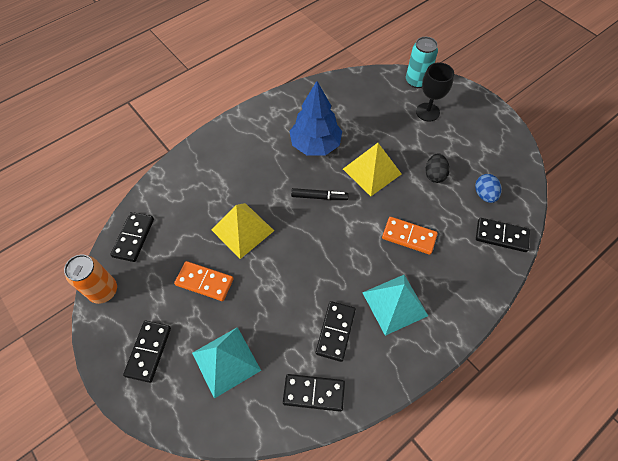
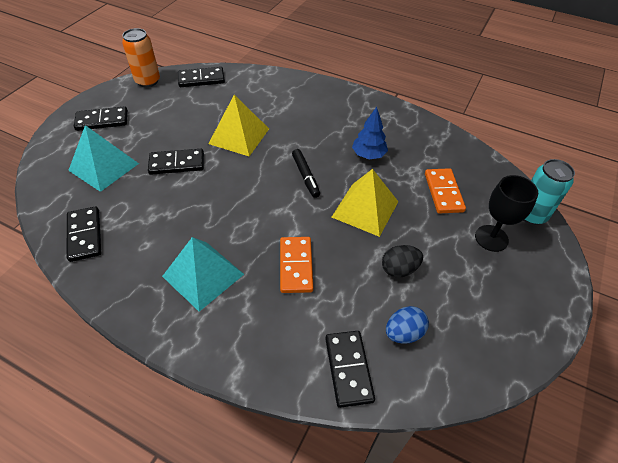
camera: 65 degrees right, 10 degrees down
(204, 282) = (176, 130): orange domino -> orange domino (443, 192)
(315, 145) = (368, 155): blue tree -> blue tree, size x0.60
(335, 331) = (154, 233): black domino -> black domino (177, 163)

